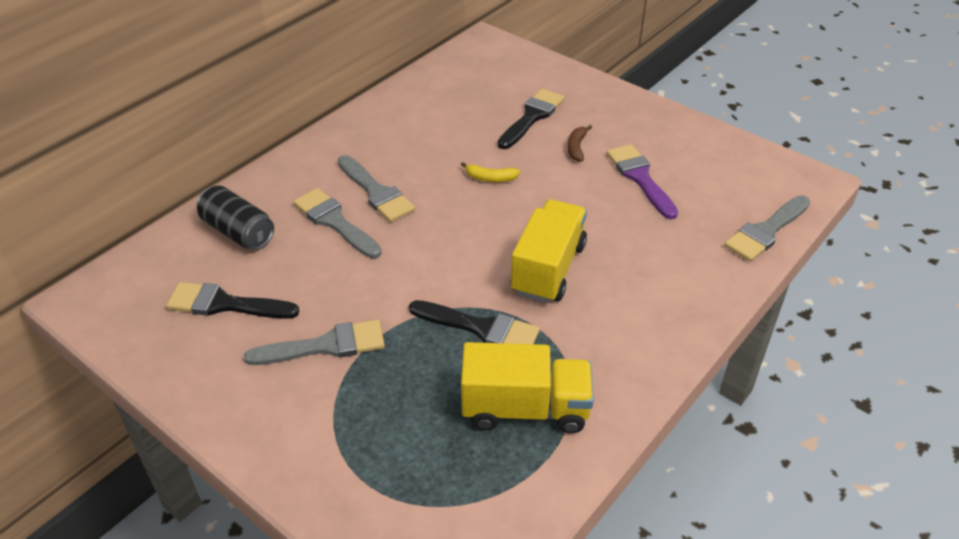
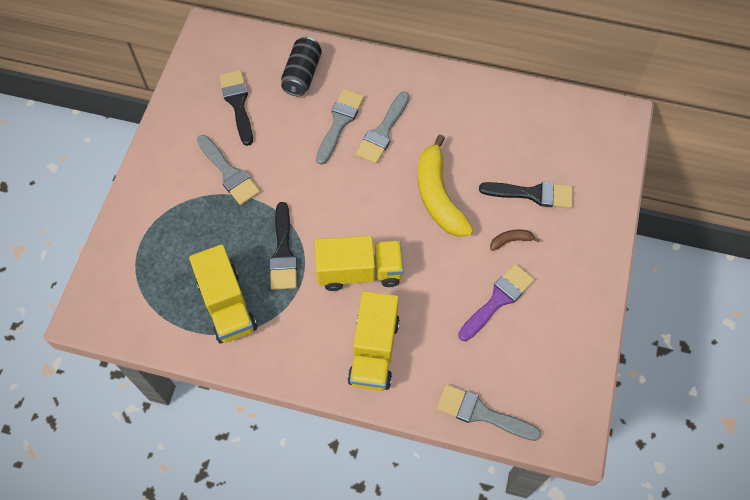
camera: 65 degrees right, 20 degrees up
(490, 178) = (438, 196): yellow banana -> yellow banana, size x2.33
(657, 289) = (374, 351): none -> yellow truck

